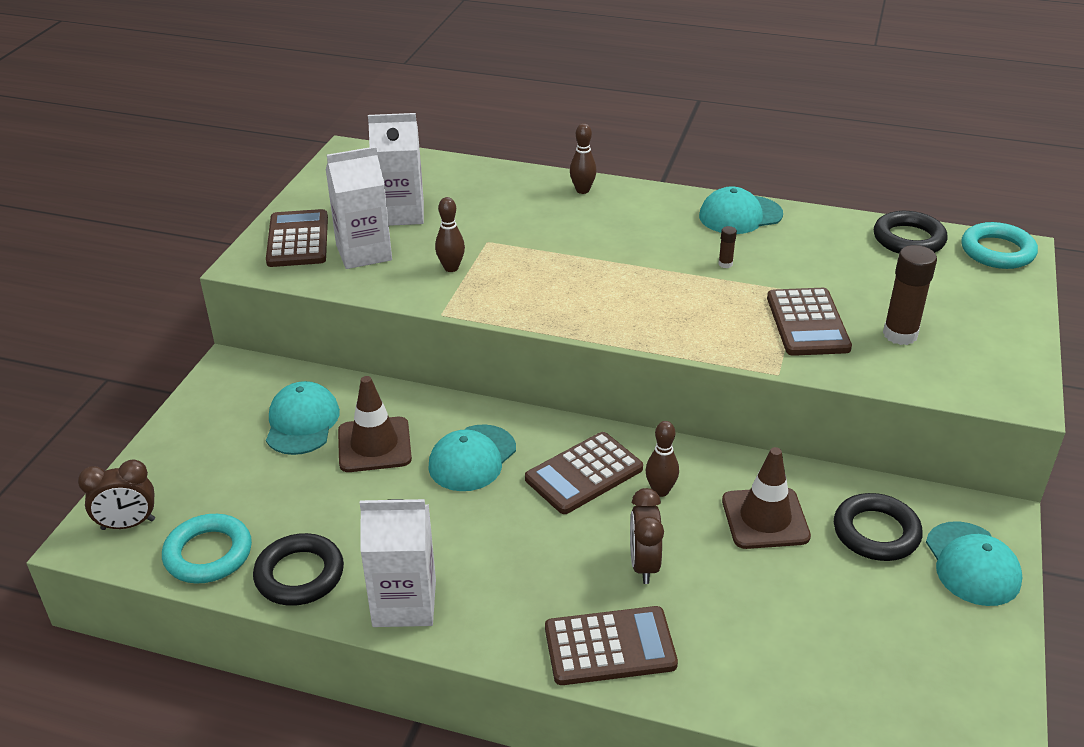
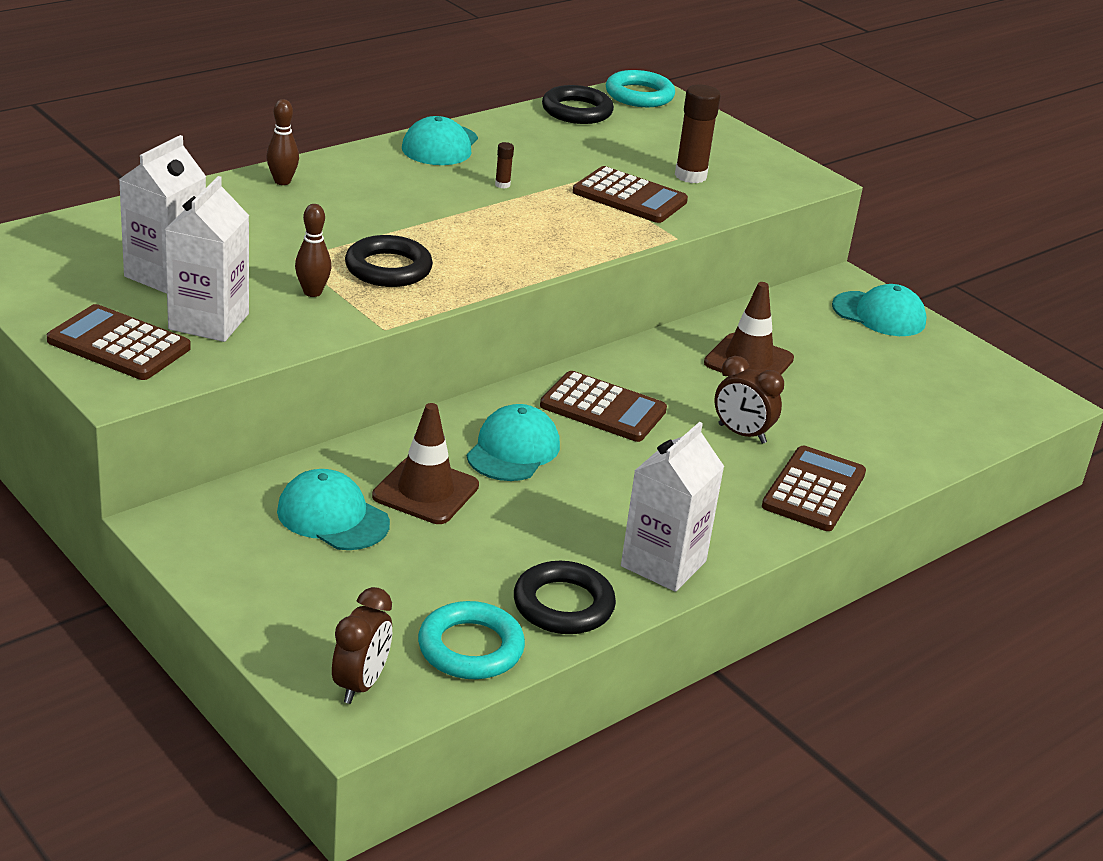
camera: 60 degrees left, 5 degrees down
(472, 458) = (513, 450): turquoise cap -> turquoise cap turned 135 degrees counterclockwise
(584, 474) = (603, 408): brown calculator -> brown calculator turned 60 degrees counterclockwise
(660, 491) = (666, 386): brown bowling pin -> none
(876, 532) = (811, 329): black ring -> black ring (388, 268)

